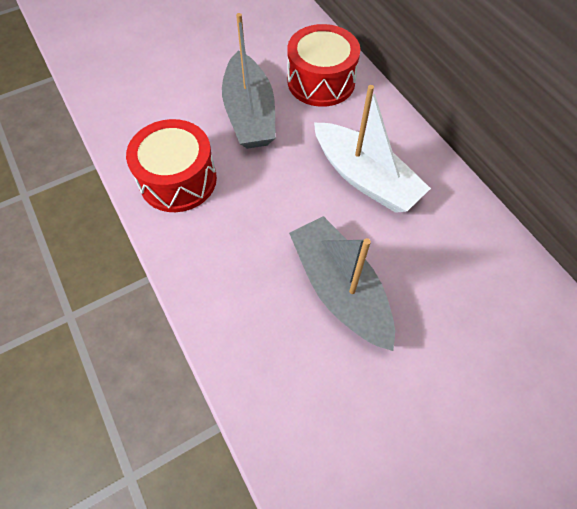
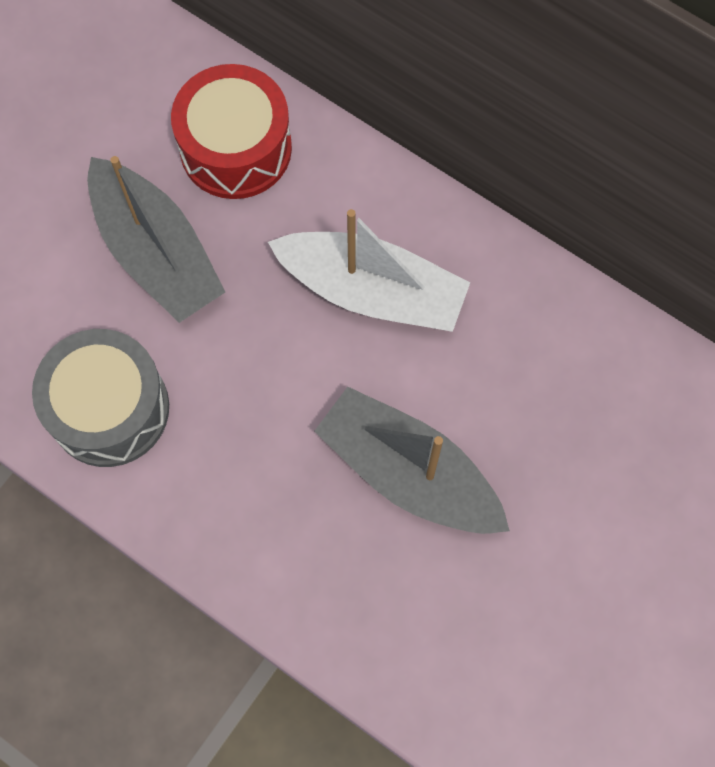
camera: 25 degrees left, 10 degrees up
(178, 180) = (109, 409): red drum -> grey drum

